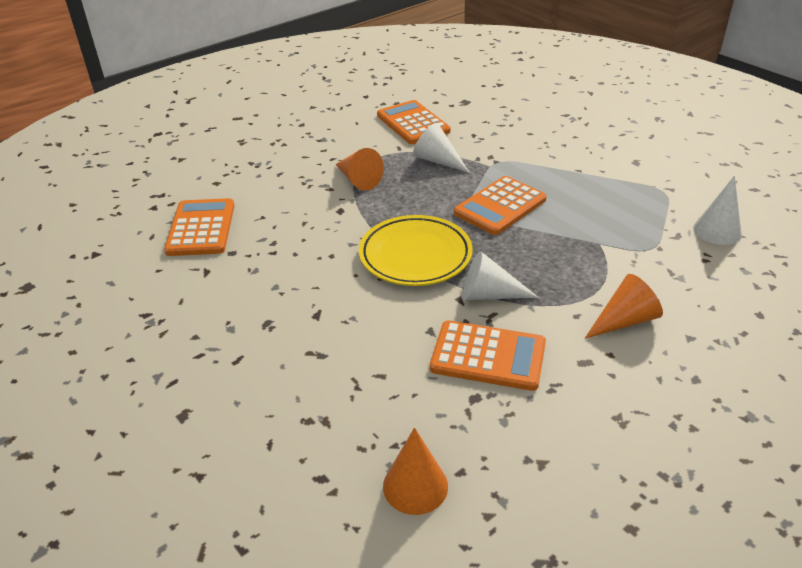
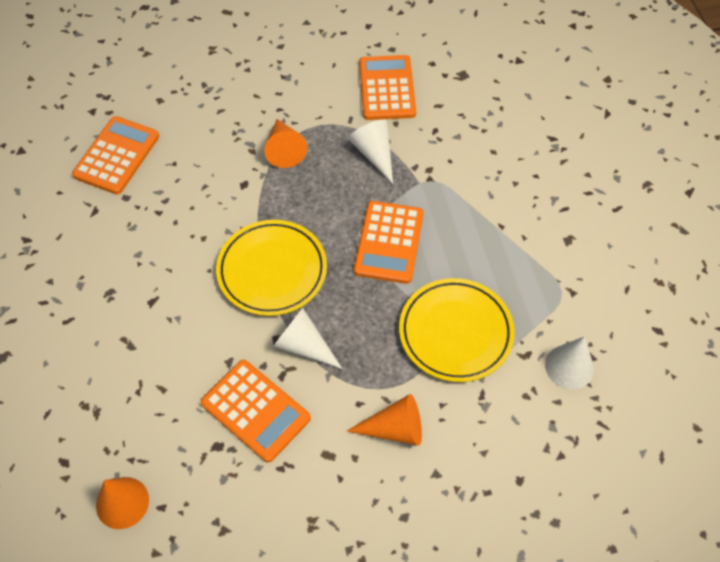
camera: 25 degrees right, 20 degrees up
(500, 206) = (389, 242): orange calculator -> orange calculator turned 60 degrees counterclockwise
(609, 241) = (455, 332): none -> yellow plate

